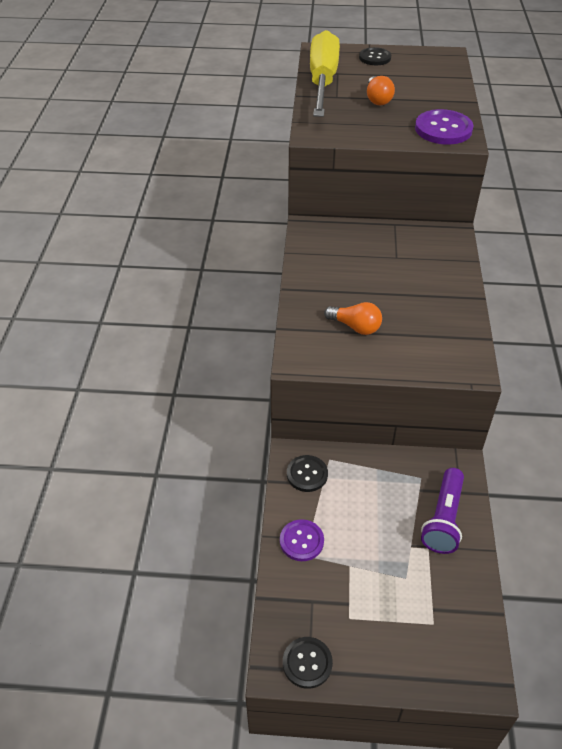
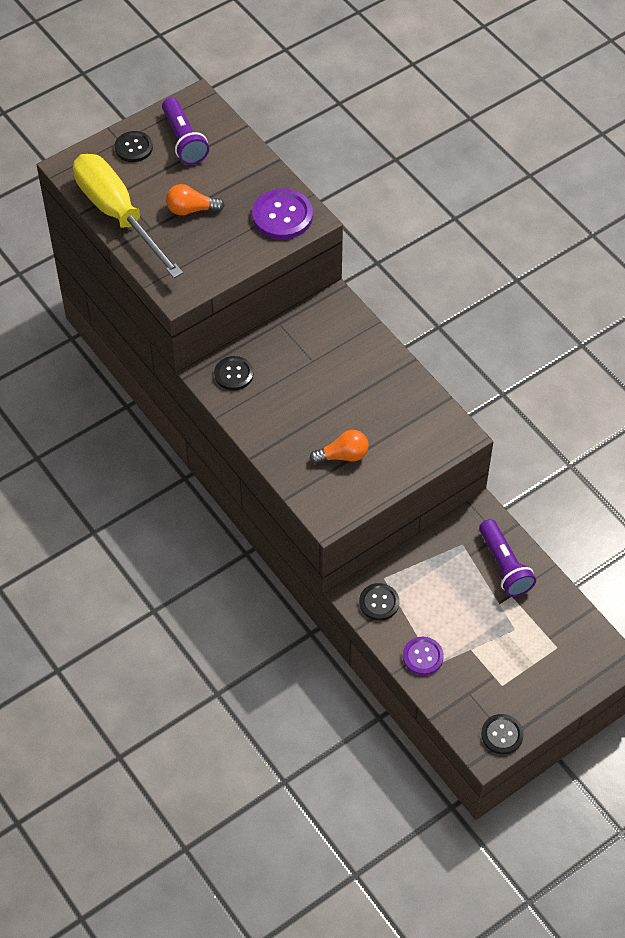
camera: 40 degrees left, 10 degrees up
(327, 235) = (233, 374): none -> black button
(377, 99) = (191, 209): orange light bulb -> orange light bulb turned 135 degrees clockwise
(415, 67) = (184, 140): none -> purple flashlight

